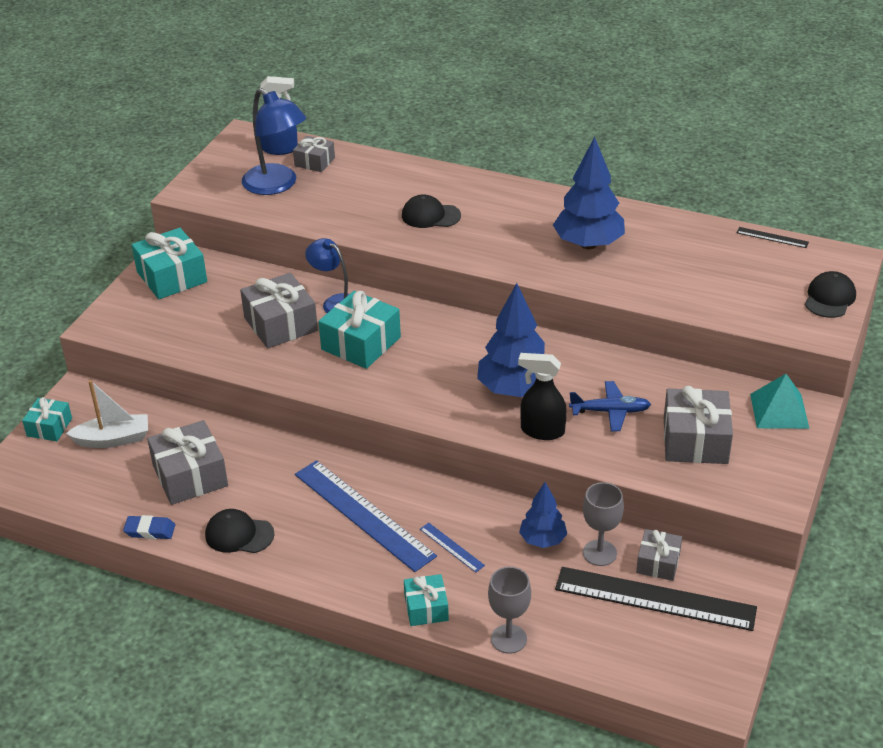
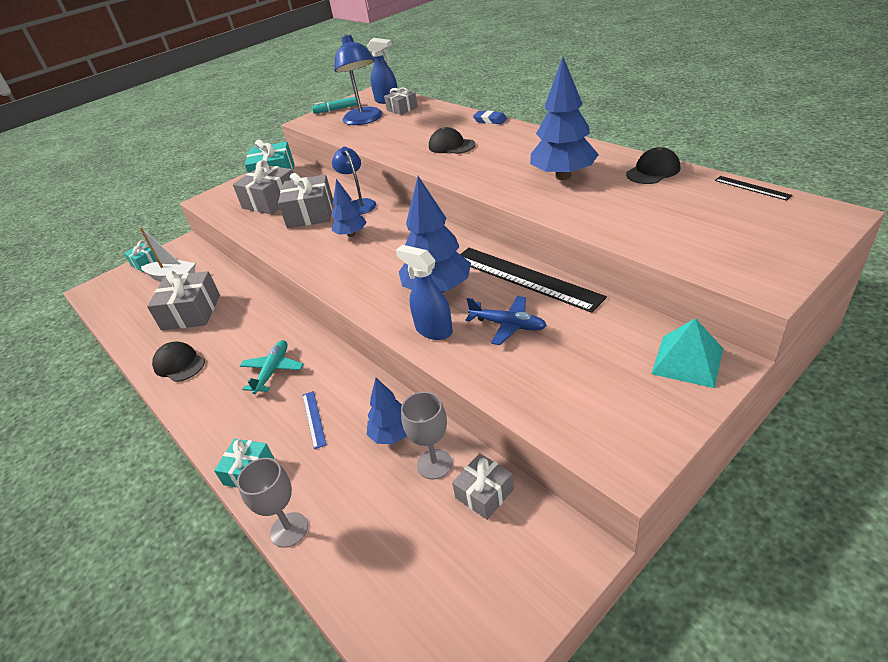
camera: 30 degrees right, 0 degrees up
(150, 530) = (131, 346): blue eraser -> blue eraser (490, 120)
(215, 169) = (336, 109): none -> turquoise marker
(361, 343) = (351, 234): turquoise gift -> blue tree
(363, 514) = (273, 371): blue ruler -> turquoise plane
(542, 431) = (433, 330): black spray bottle -> blue spray bottle
(655, 598) = (455, 534): black ruler -> black ruler (525, 278)
(695, 440) = (574, 372): grey gift -> grey gift (271, 201)
(829, 298) = (791, 250): black cap -> black cap (653, 171)

